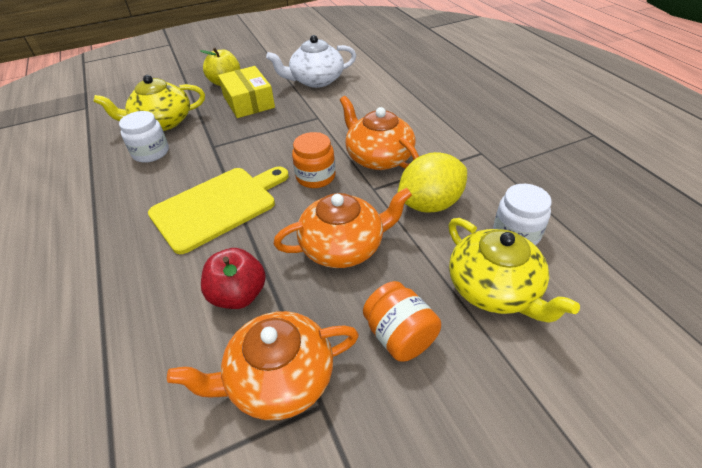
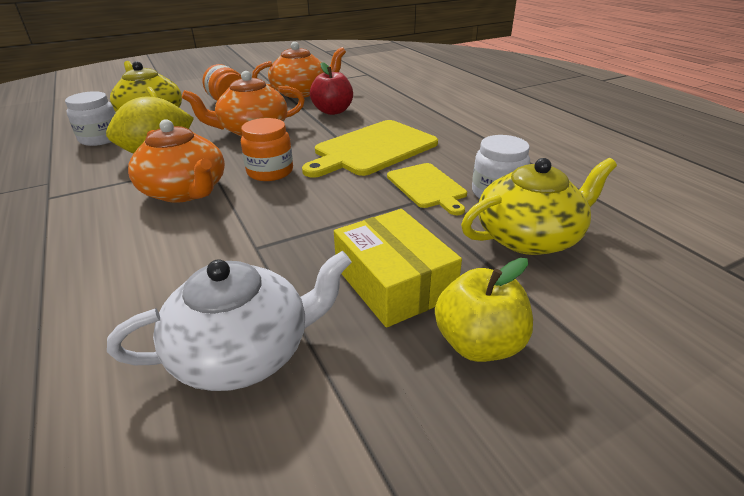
camera: 175 degrees right, 10 degrees down
(196, 158) = (427, 187): none -> yellow cutting board

